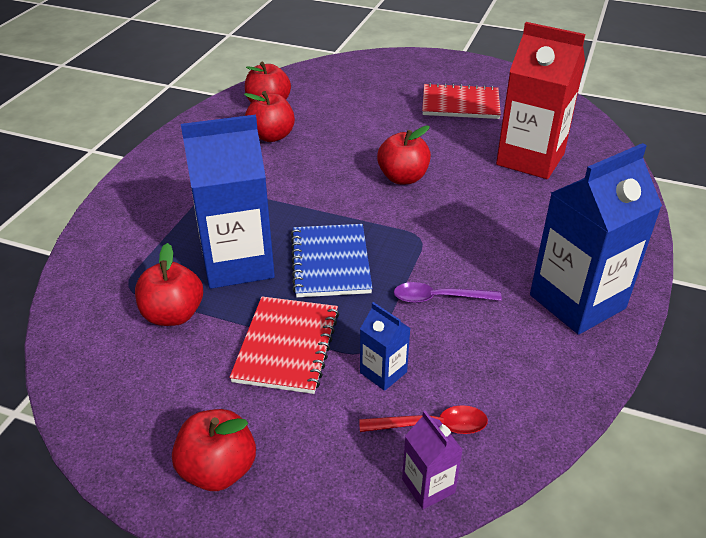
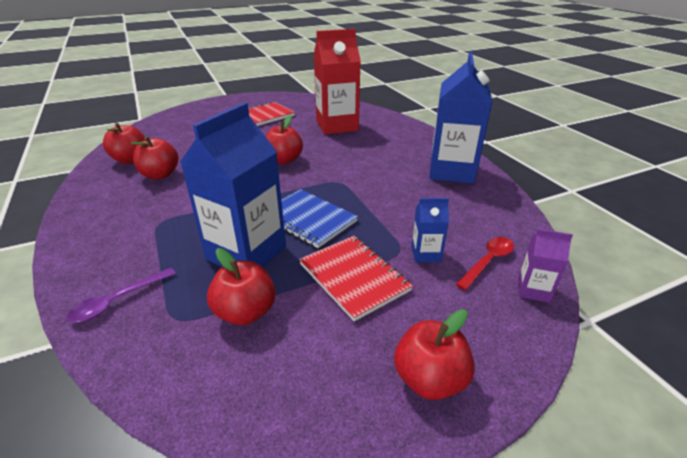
camera: 45 degrees left, 5 degrees down
(438, 298) = (393, 203): purple spoon -> purple spoon (117, 301)

